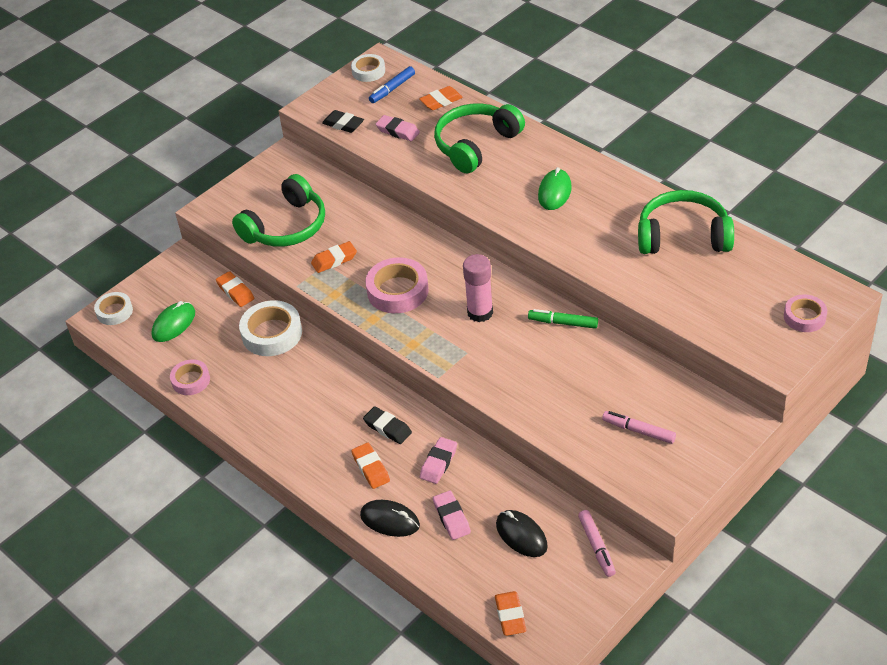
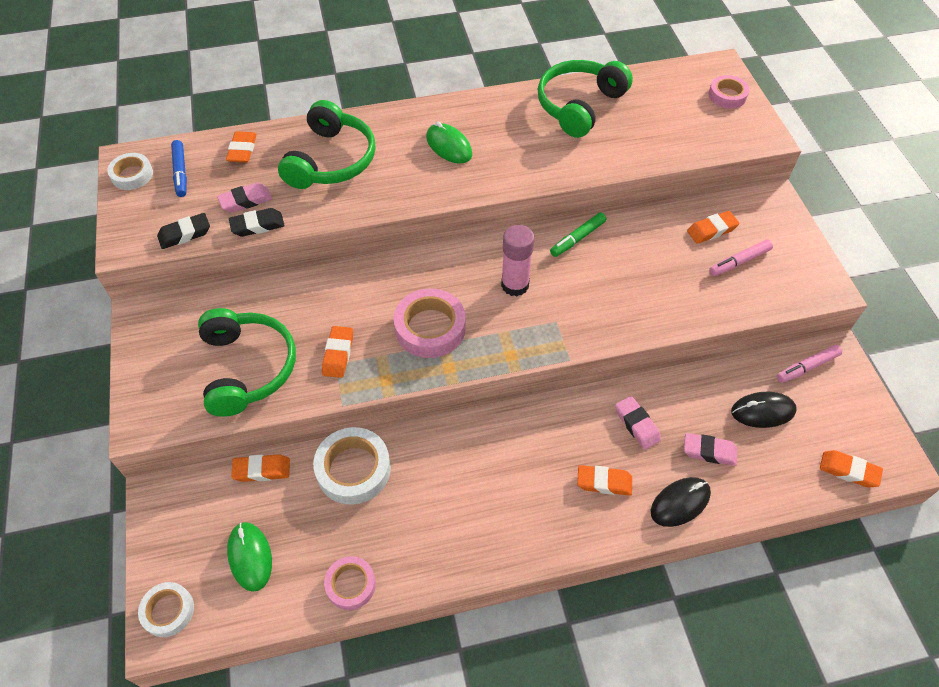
camera: 60 degrees left, 10 degrees up
(387, 428) = (563, 440): black eraser -> black eraser (257, 225)
(476, 145) = (331, 160): green headphones -> green headphones turned 150 degrees counterclockwise
(596, 546) = (807, 367): pink marker -> pink marker turned 135 degrees clockwise
(658, 398) = (712, 230): none -> orange eraser

